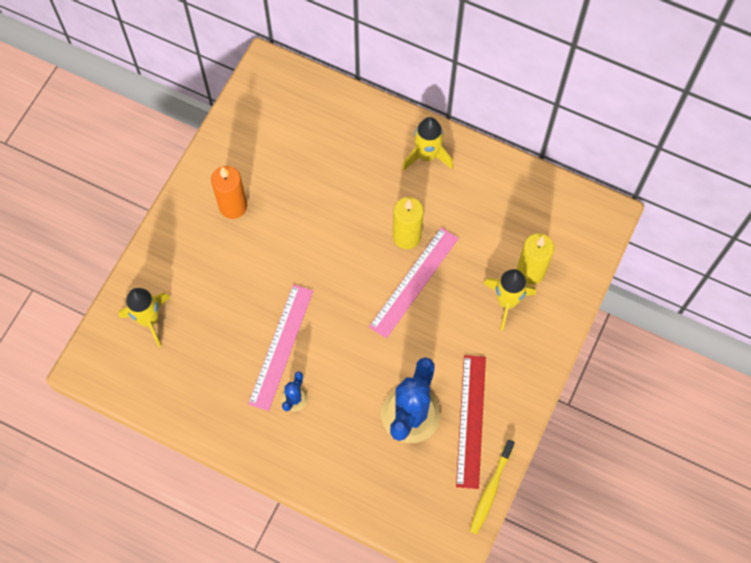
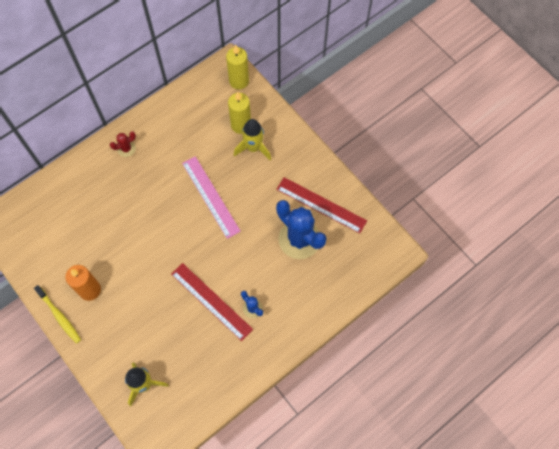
camera: 65 degrees left, 0 degrees up
(281, 346) = (211, 301): pink ruler -> red ruler
(406, 236) = (176, 187): yellow candle -> yellow candle (239, 81)
(427, 156) = (126, 149): yellow rocket -> red cactus
(490, 490) = (370, 214): yellow toothbrush -> yellow toothbrush (59, 316)

